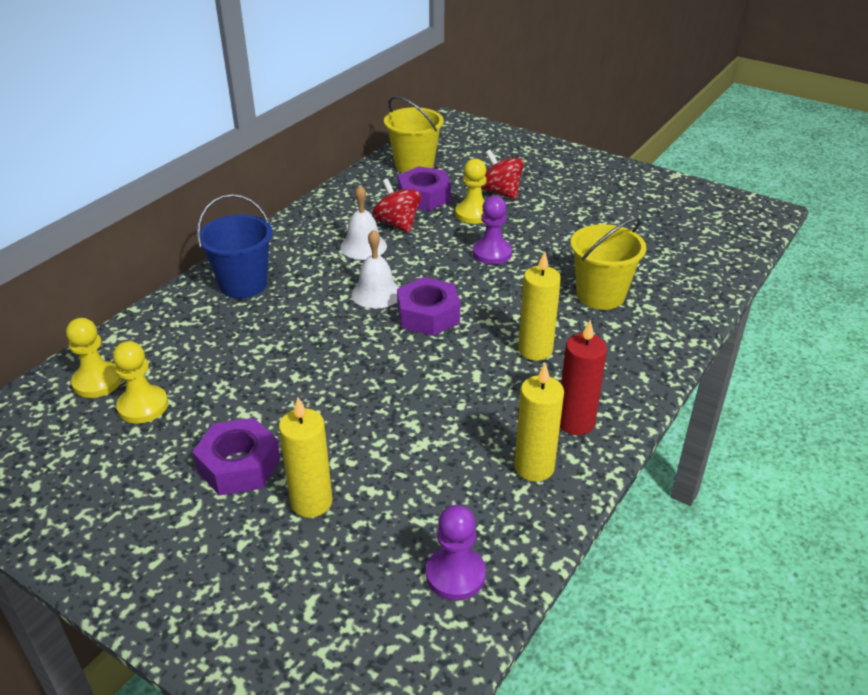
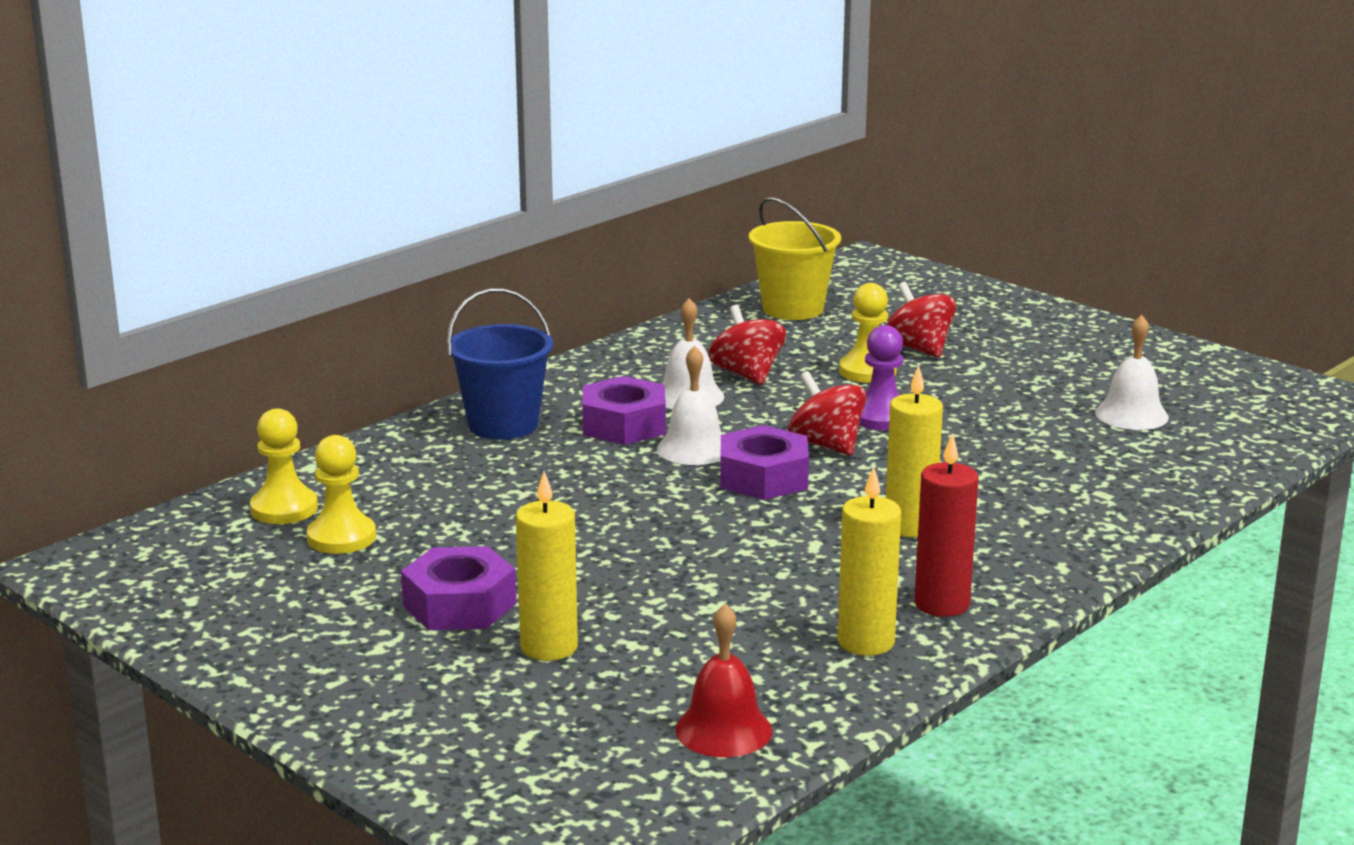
camera: 10 degrees right, 15 degrees down
(424, 196) = (797, 346): purple nut -> purple nut (624, 425)
(455, 575) = (723, 730): purple pawn -> red bell
(462, 281) = (826, 445): none -> red spinning top
(600, 295) = (1031, 476): yellow bucket -> none
(646, 235) = (1131, 415): none -> white bell

